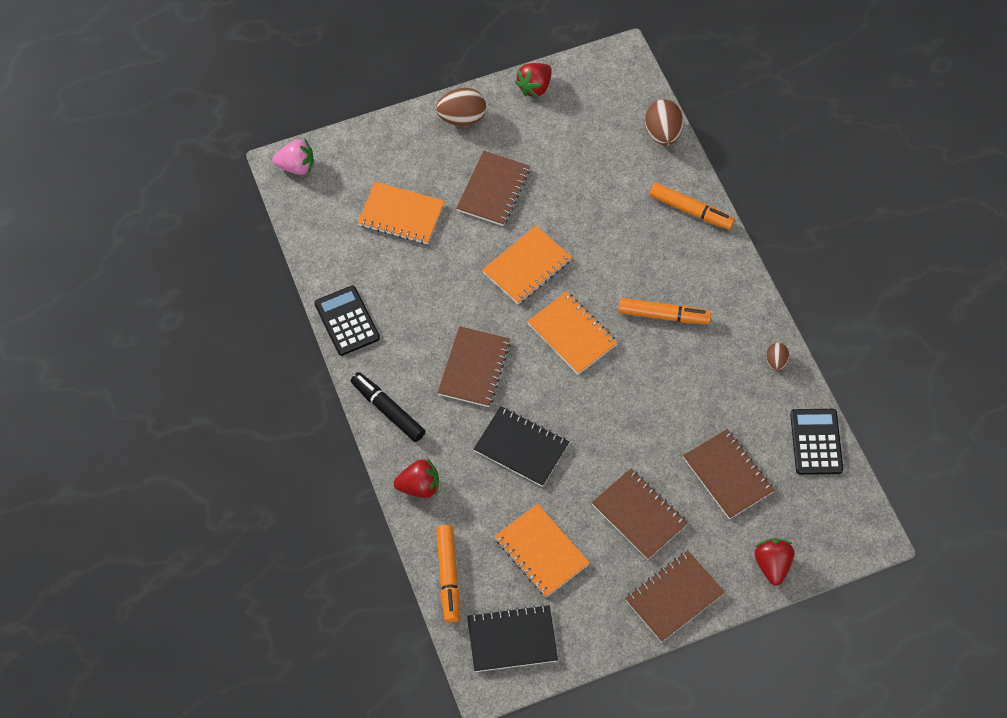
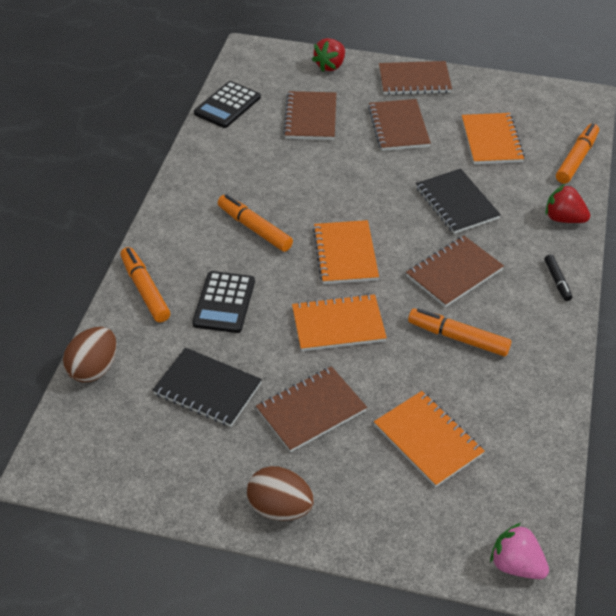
camera: 145 degrees left, 15 degrees down
(347, 321) = (553, 370): black calculator -> black calculator (224, 302)
(388, 410) = (557, 281): black marker -> black marker, size x0.58
(432, 308) = (458, 338): none -> orange marker
(512, 639) = (551, 109): black notebook -> black notebook (207, 389)
(534, 87) = (170, 495): red strawberry -> none
(776, 362) = (201, 158): brown egg -> none

